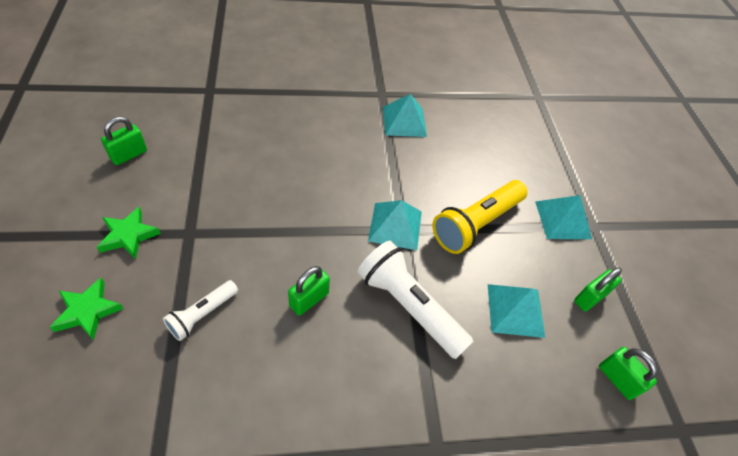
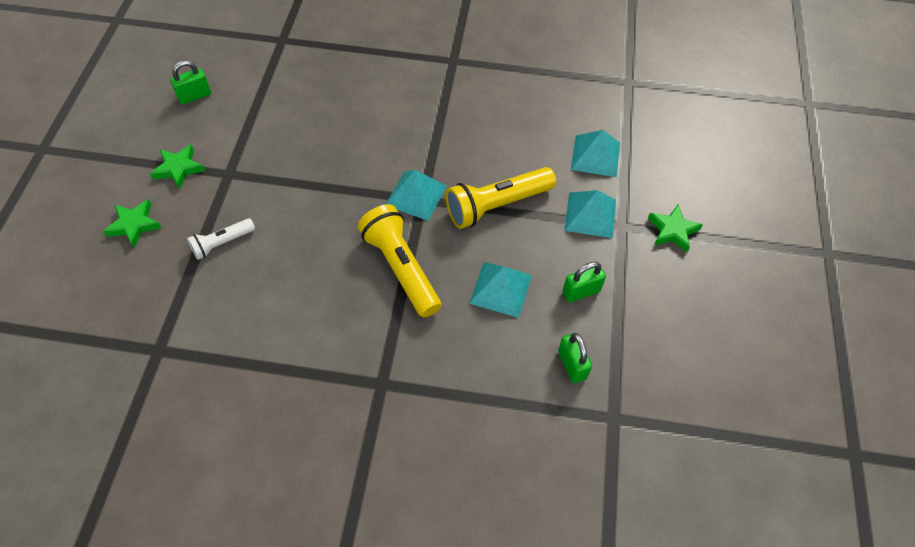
camera: 20 degrees right, 5 degrees up
(309, 299) = (314, 247): green padlock -> none
(404, 121) = (465, 93): turquoise pyramid -> turquoise pyramid (595, 156)
(409, 306) = (401, 268): white flashlight -> yellow flashlight
(638, 223) = (672, 230): none -> green star

